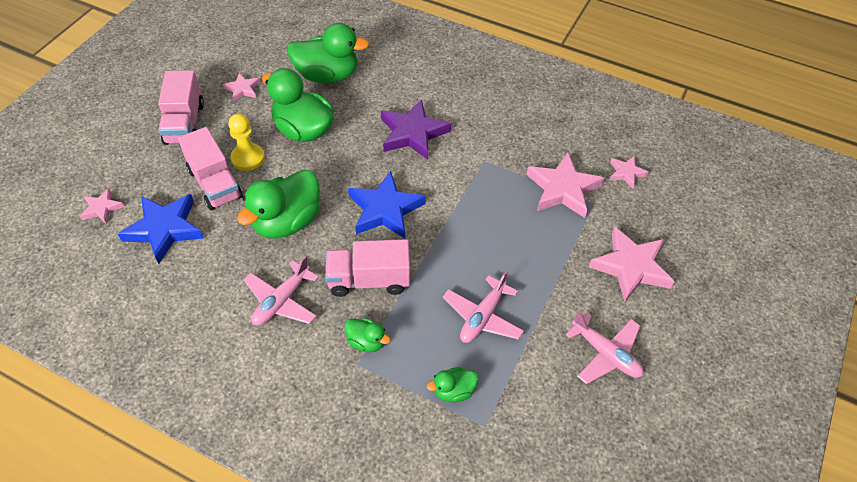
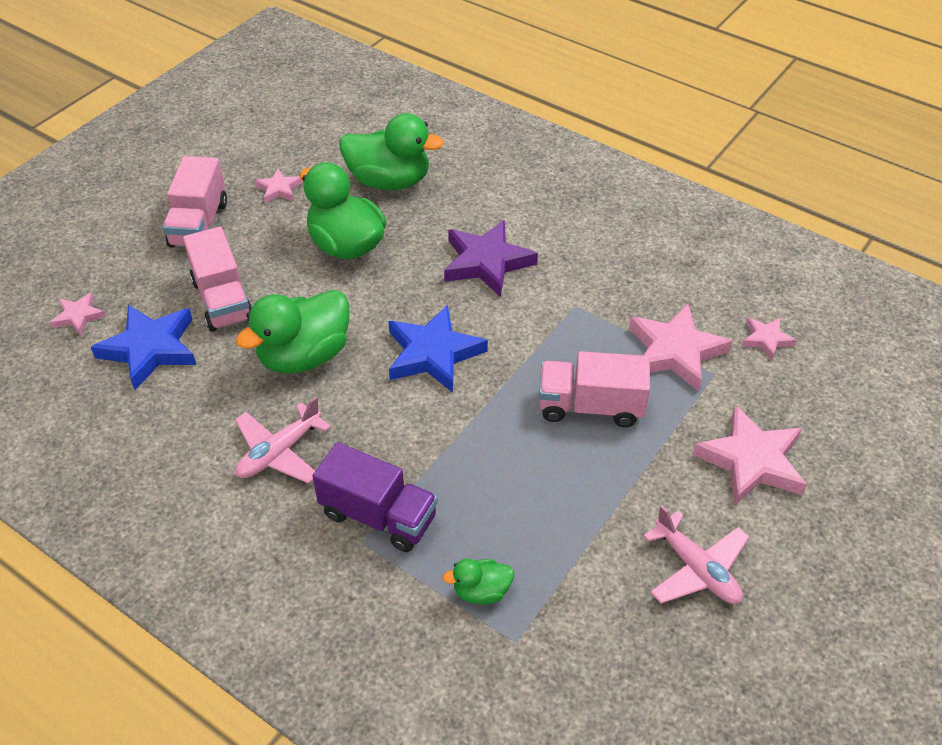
camera: 10 degrees right, 5 degrees down
(248, 158) = (269, 273): yellow pawn -> none
(366, 342) = (378, 515): green duck -> purple truck
(369, 280) = (396, 439): pink truck -> pink truck (590, 406)
(482, 317) = (537, 502): pink plane -> none

